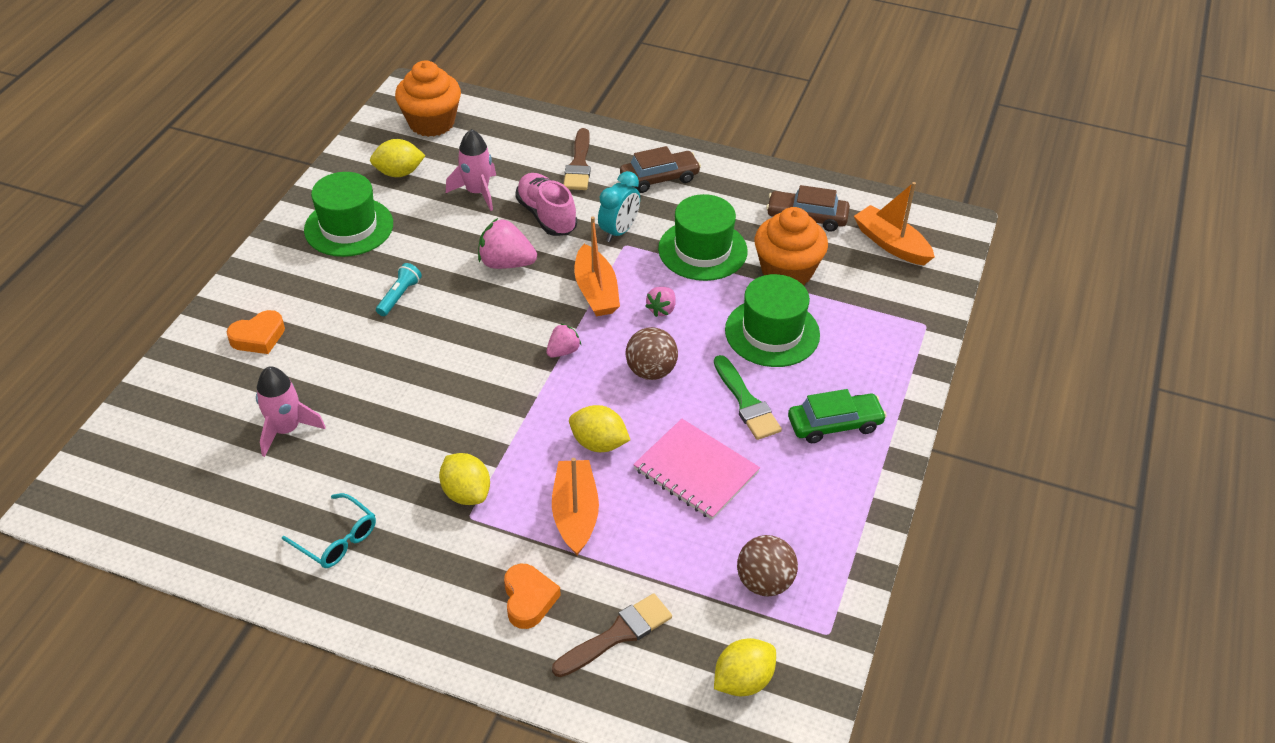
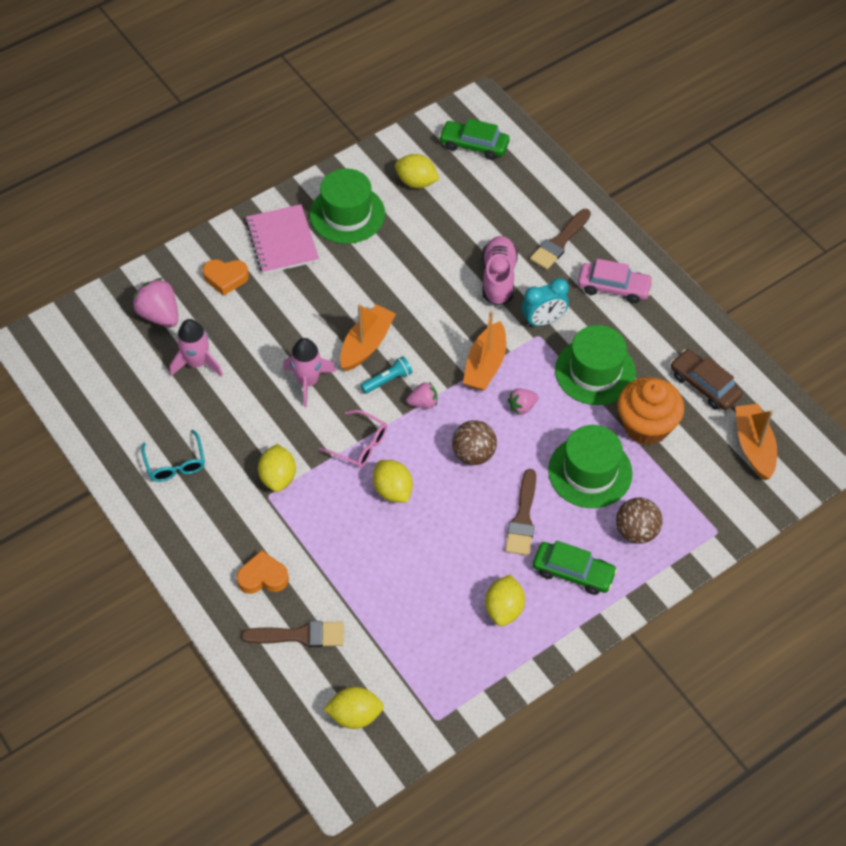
camera: 35 degrees right, 10 degrees up
(399, 296) = (342, 294): turquoise flashlight -> turquoise flashlight (388, 380)
(431, 123) = (474, 145): orange cupcake -> green car
(477, 192) = (462, 229): pink rocket -> pink rocket (308, 381)
(506, 263) = (437, 305): pink strawberry -> pink strawberry (159, 315)
(528, 599) = (263, 577): orange heart -> orange heart turned 120 degrees counterclockwise
(529, 419) = (359, 445): none -> pink glasses
(575, 513) = (337, 534): orange boat -> orange boat (366, 344)
(659, 178) = (613, 288): brown car -> pink car
(696, 471) = (443, 550): pink notebook -> pink notebook (282, 241)
(746, 402) = (522, 518): green brush -> brown brush
(764, 582) = (424, 658): brown ball -> brown ball (636, 531)
(800, 491) = (504, 609): none -> yellow lemon

